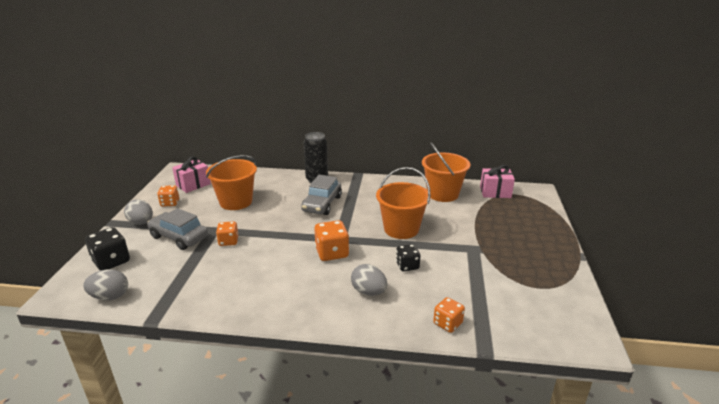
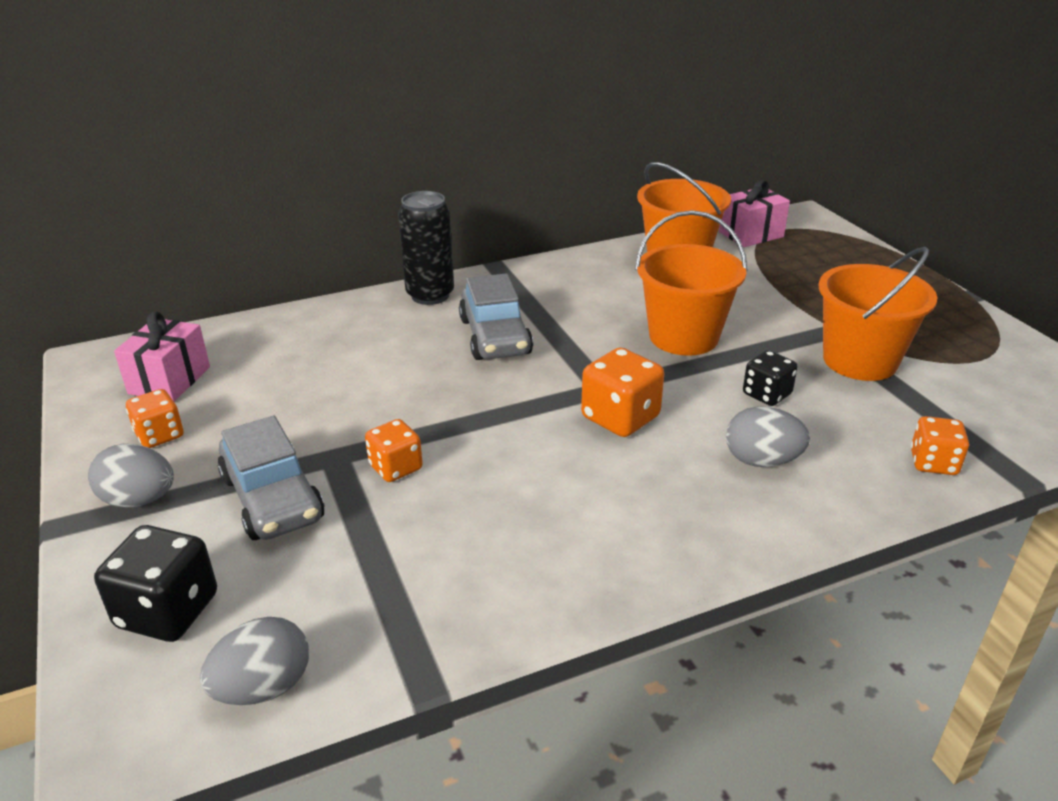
camera: 30 degrees left, 5 degrees up
(179, 237) = (272, 498): grey car -> grey car turned 120 degrees counterclockwise
(236, 202) = (314, 385): orange bucket -> orange bucket (860, 360)

